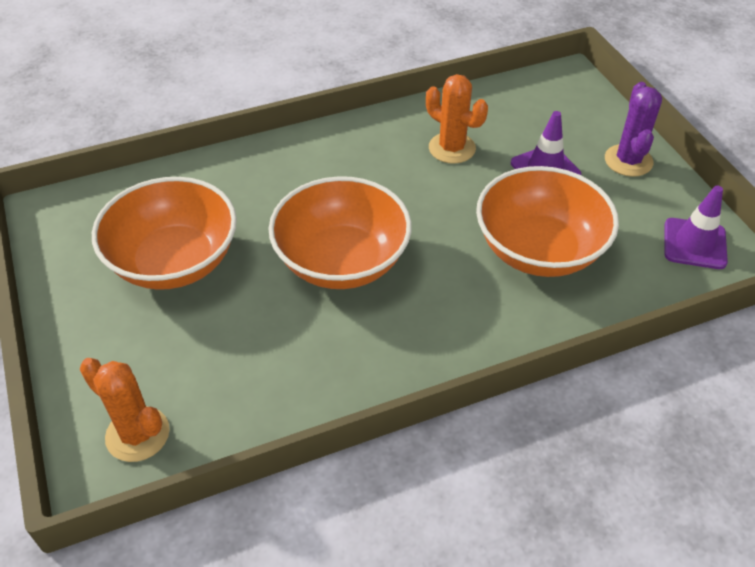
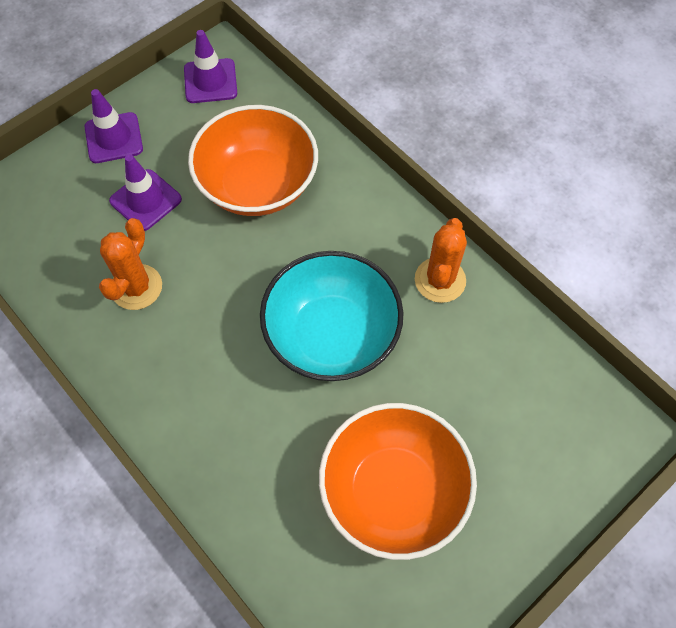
camera: 110 degrees left, 15 degrees up
(137, 434) = (584, 421): orange cactus -> orange cactus (440, 280)
(342, 261) = (331, 335): orange bowl -> turquoise bowl
(628, 161) = (114, 138): purple cactus -> purple traffic cone

